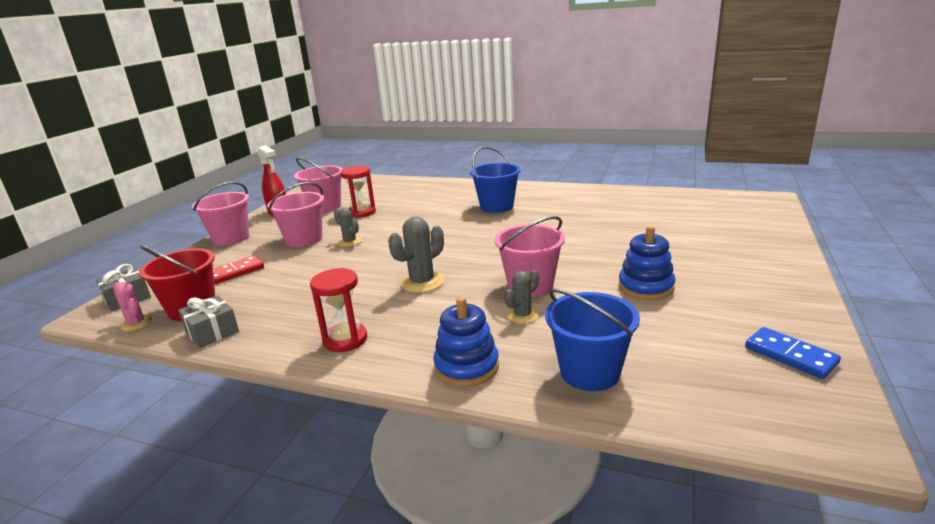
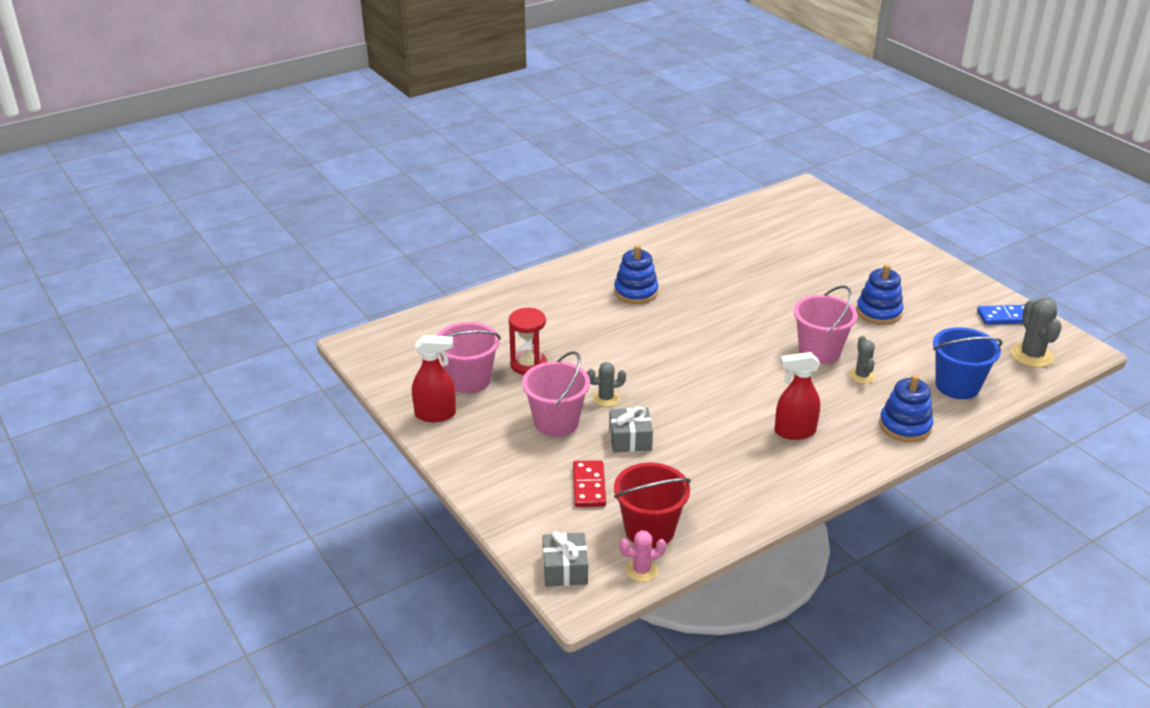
camera: 55 degrees left, 10 degrees up
(212, 332) = (716, 527): grey gift -> grey gift (630, 439)
(231, 238) = (475, 467): pink bucket -> none
(345, 339) = (810, 463): red hourglass -> none
(387, 317) = (794, 432): none -> red spray bottle
(422, 282) = (753, 394): grey cactus -> grey cactus (1031, 355)
(496, 206) = (636, 292): blue bucket -> blue stacking toy

